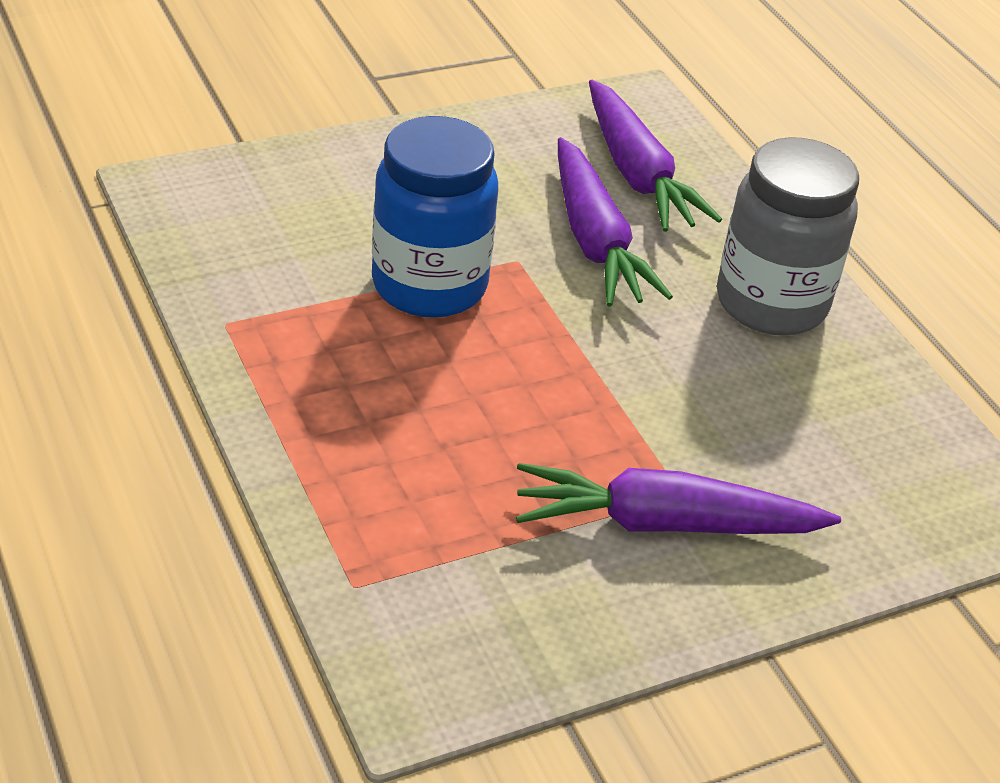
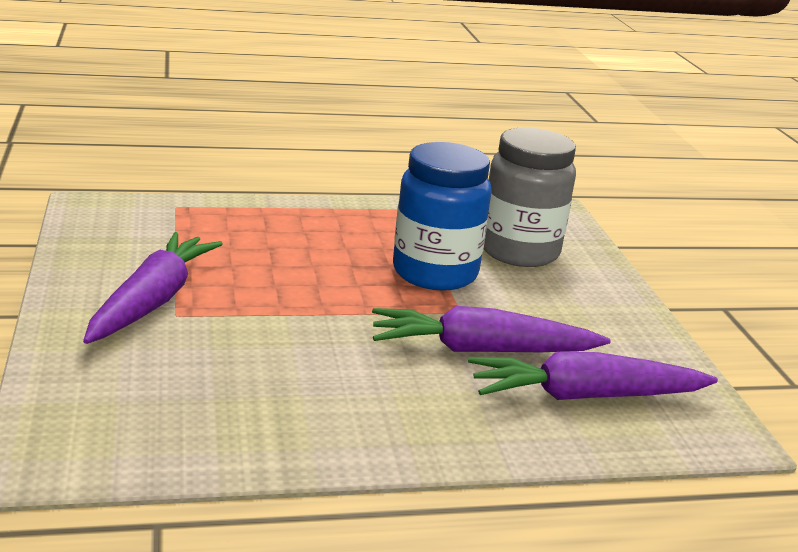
camera: 105 degrees right, 15 degrees down
(771, 303) = (375, 417): grey jar -> grey jar (519, 251)

